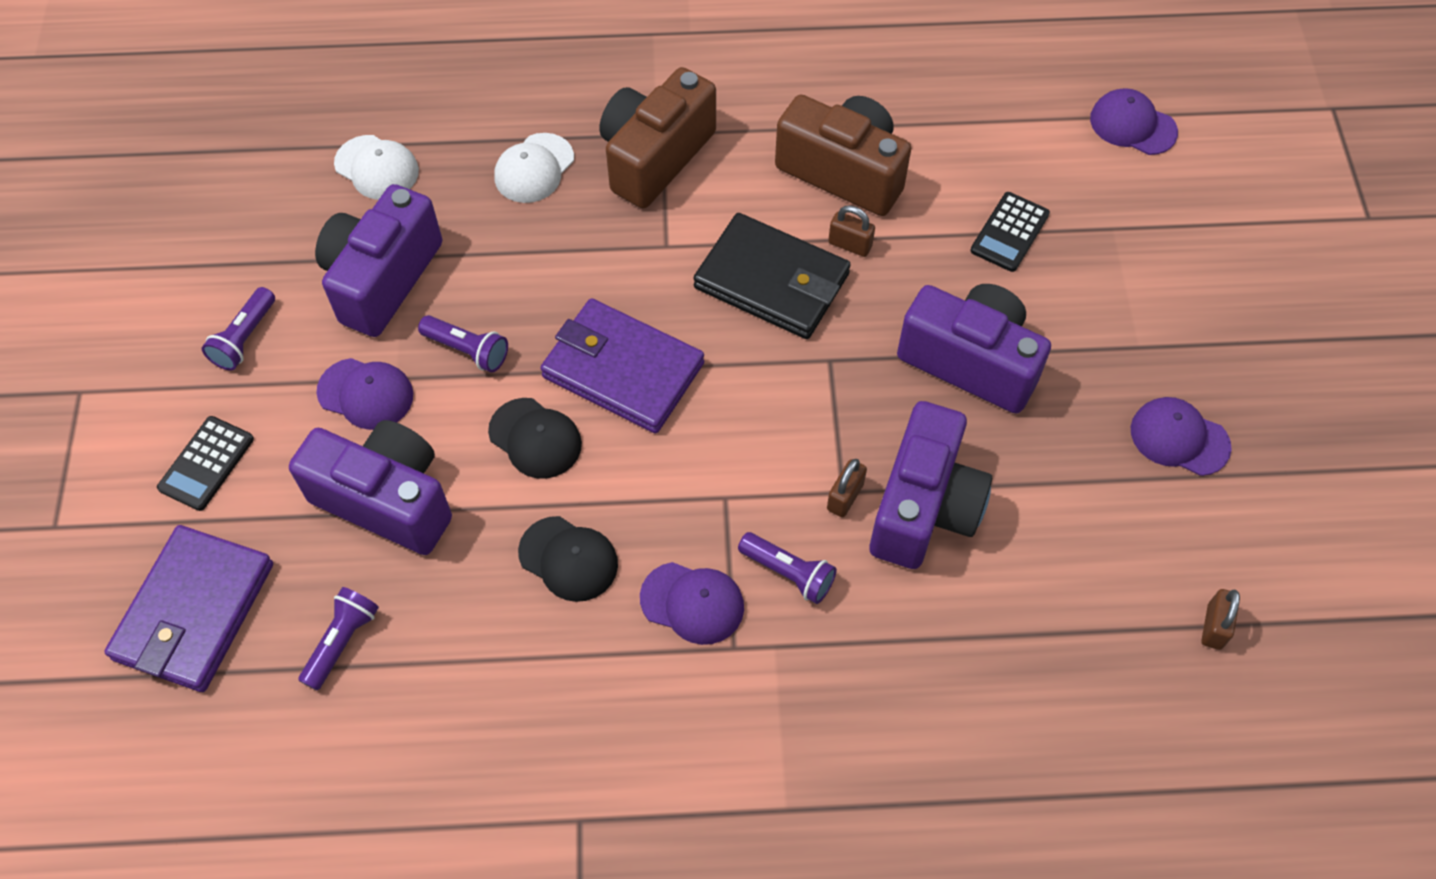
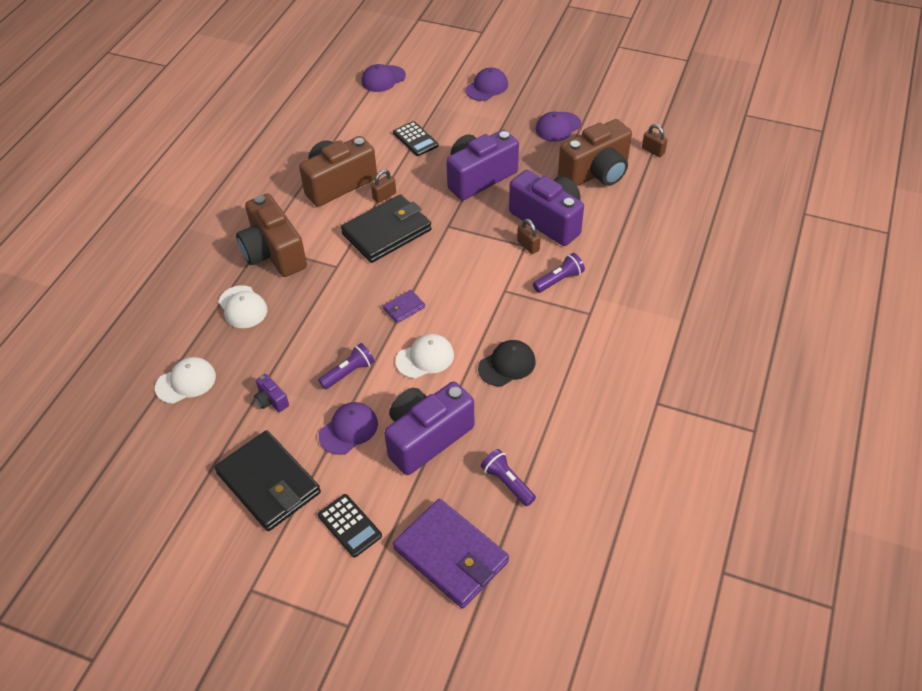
camera: 65 degrees left, 10 degrees down
(244, 338) = (268, 483): purple flashlight -> black wallet
(382, 279) = (271, 400): purple camera -> purple camera, size x0.42
(535, 438) = (425, 358): black cap -> white cap
(623, 370) = (404, 308): purple wallet -> purple wallet, size x0.44
(692, 603) = (557, 321): purple cap -> purple cap (486, 87)
(1092, 545) = (596, 172): none -> brown camera

